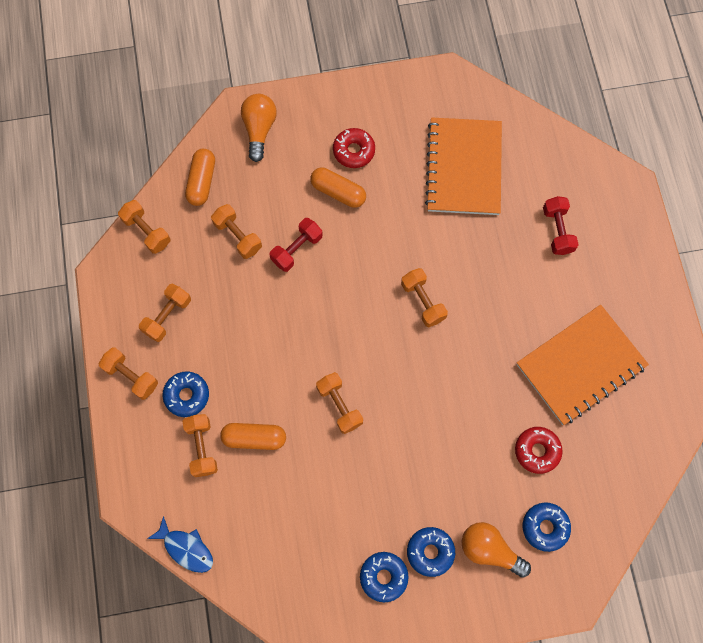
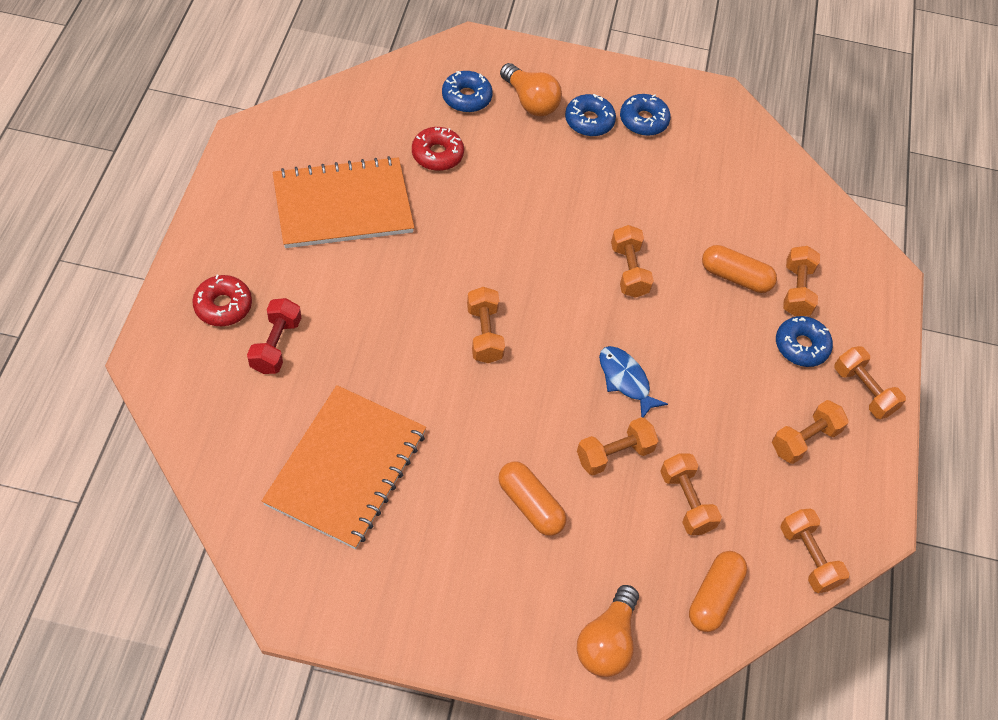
camera: 165 degrees left, 15 degrees down
(186, 548) = (836, 212): blue fish -> blue fish (625, 380)
(296, 249) = (614, 454): red dumbbell -> orange dumbbell
(354, 151) = (484, 552): red donut -> red donut (223, 306)

